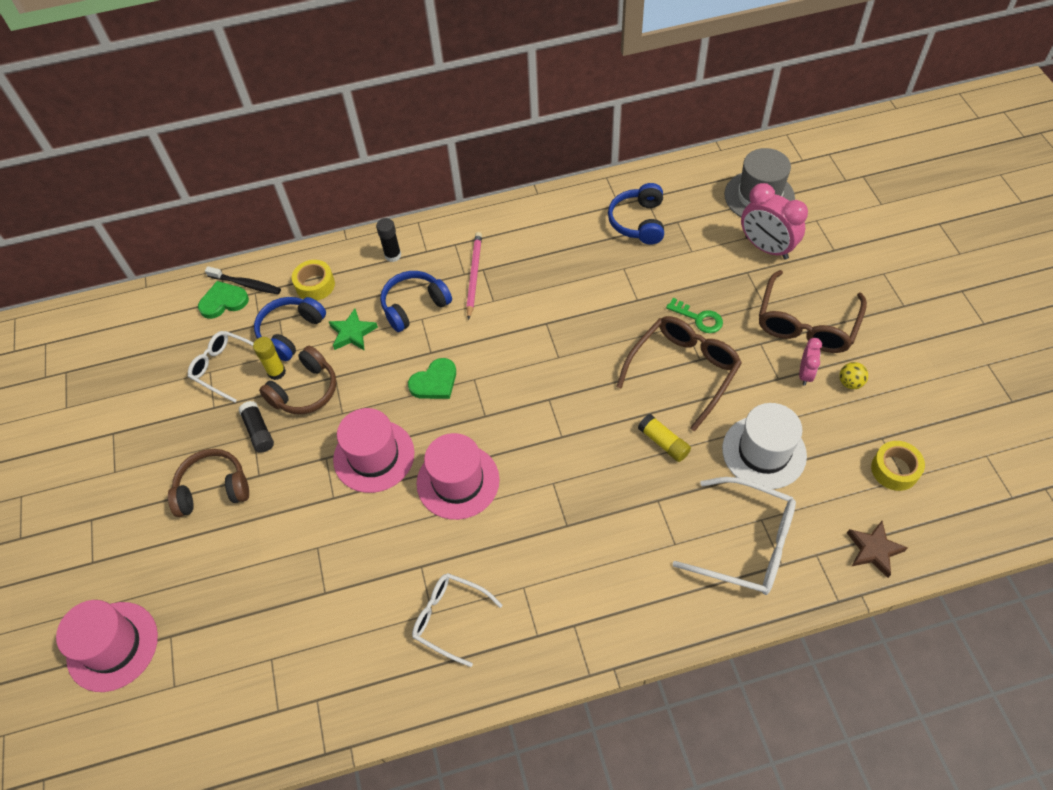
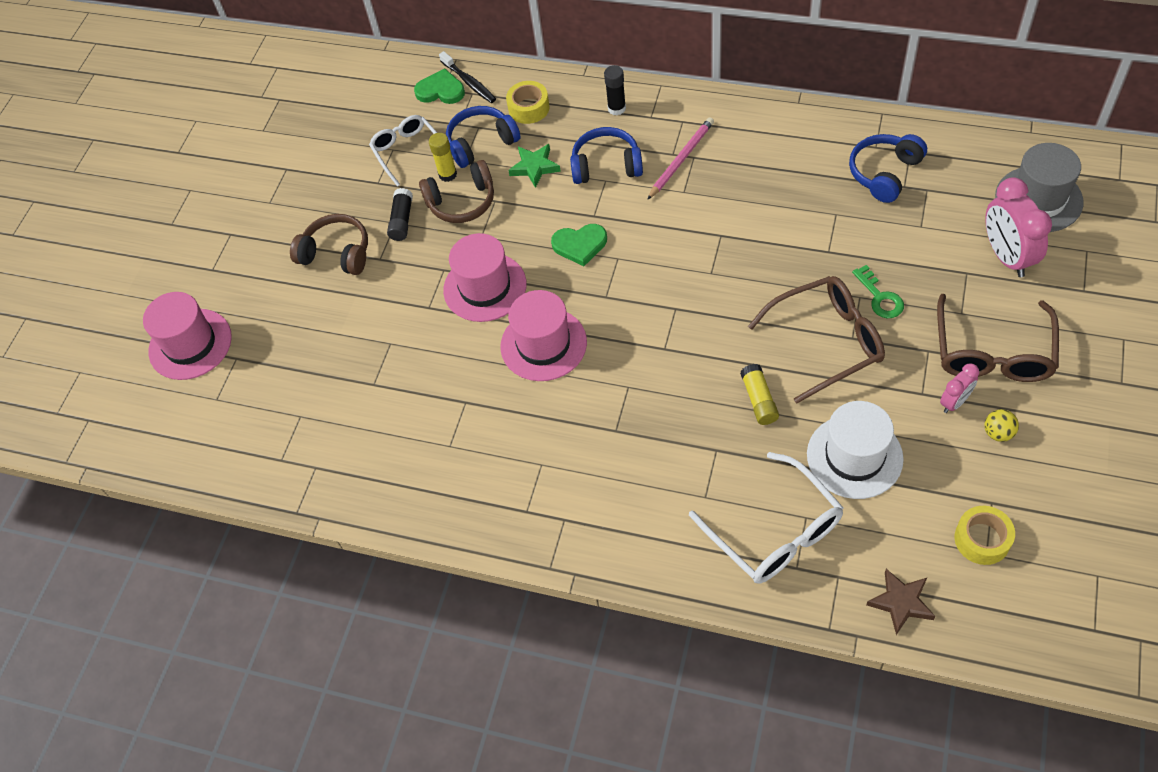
camera: 35 degrees right, 0 degrees up
(449, 618) = (461, 457): white glasses -> none
(806, 325) = (992, 354): brown glasses -> brown glasses turned 45 degrees counterclockwise

